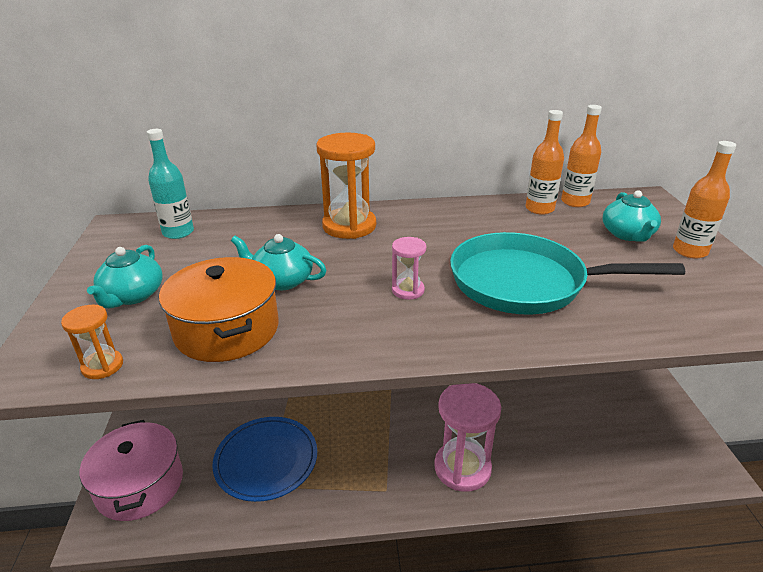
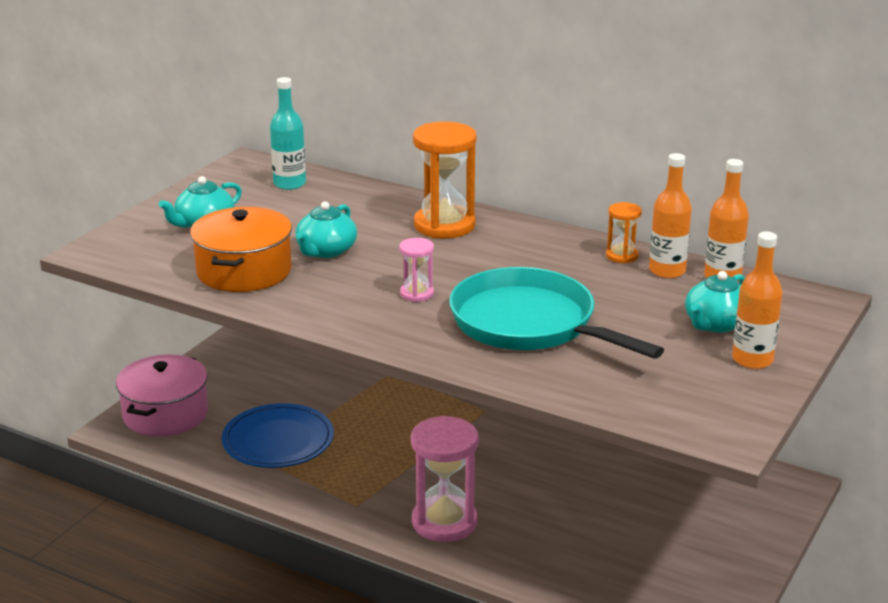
camera: 35 degrees right, 5 degrees down
(102, 366) = (141, 264): orange hourglass -> orange hourglass (622, 256)
(282, 280) = (326, 251): turquoise teapot -> turquoise teapot turned 120 degrees counterclockwise

